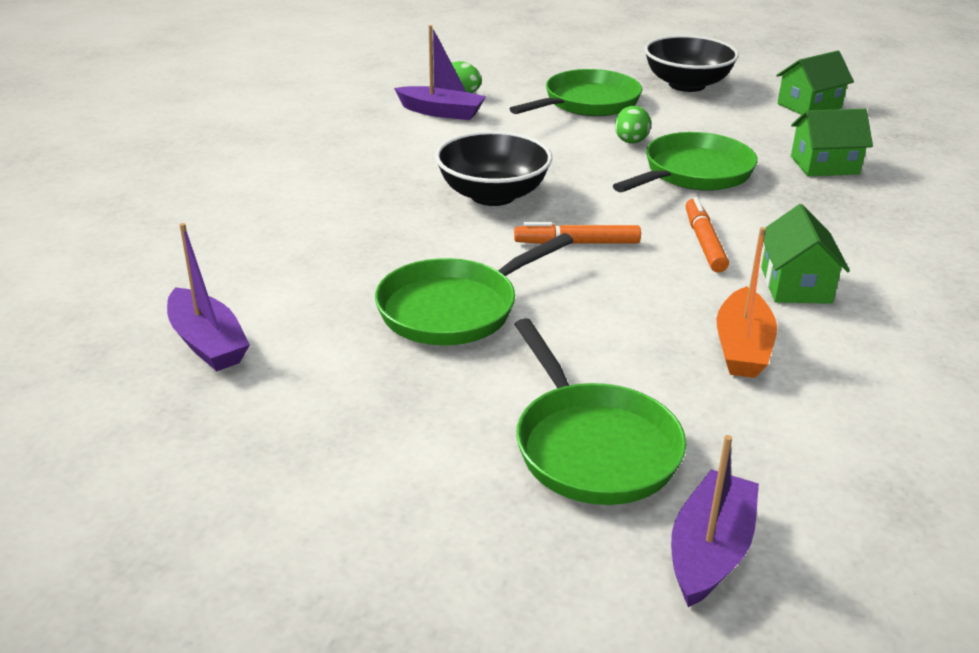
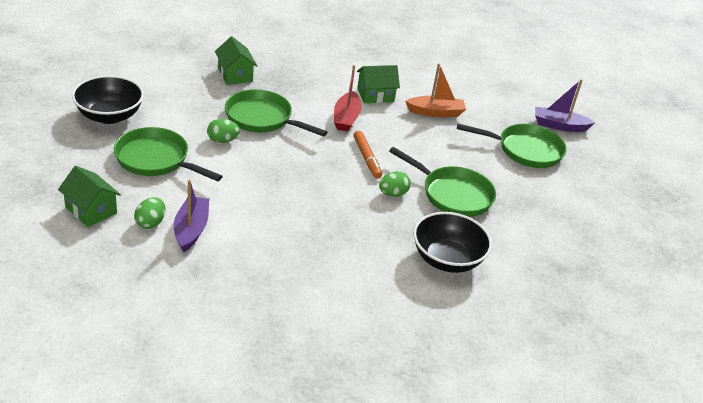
camera: 110 degrees left, 5 degrees up
(208, 343) = (532, 275): purple boat -> none
(473, 250) = (393, 194): none -> green egg
(493, 195) = (322, 192): black bowl -> black bowl (447, 259)
(592, 446) = (525, 150): green pan -> green pan turned 45 degrees clockwise
(704, 242) = (346, 118): orange marker -> red boat
(809, 106) = (141, 71): green house -> green house (91, 210)

